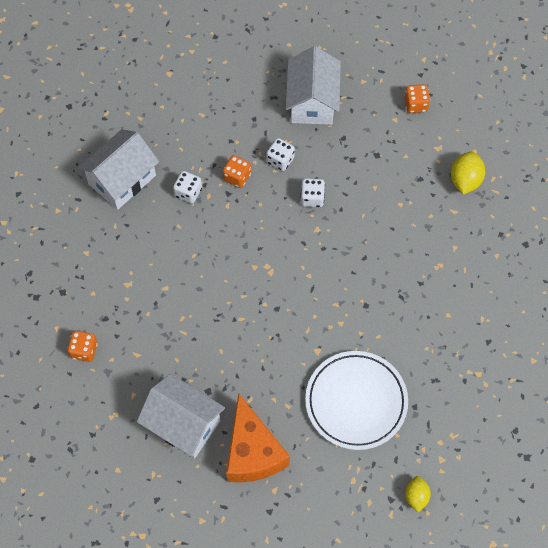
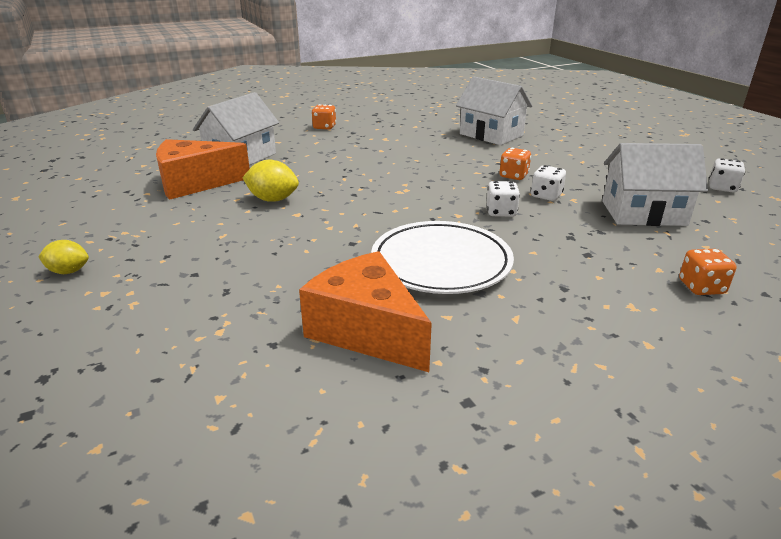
camera: 90 degrees right, 35 degrees down
(188, 192) = (486, 157): white dice -> white dice (722, 188)
(356, 402) = (222, 235): white plate -> white plate (441, 263)
(465, 180) = (581, 331): yellow lemon -> yellow lemon (273, 199)
(472, 291) = (366, 331): none -> orange cheese

